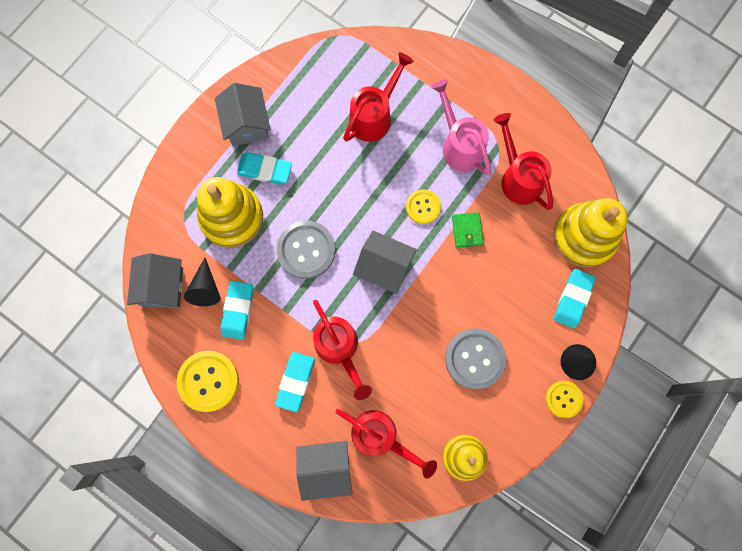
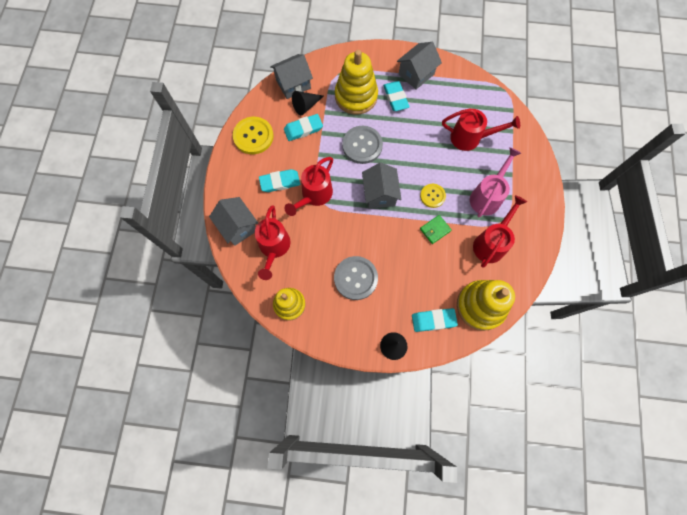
camera: 60 degrees right, 5 degrees down
(563, 399) = (363, 349): yellow button -> none

